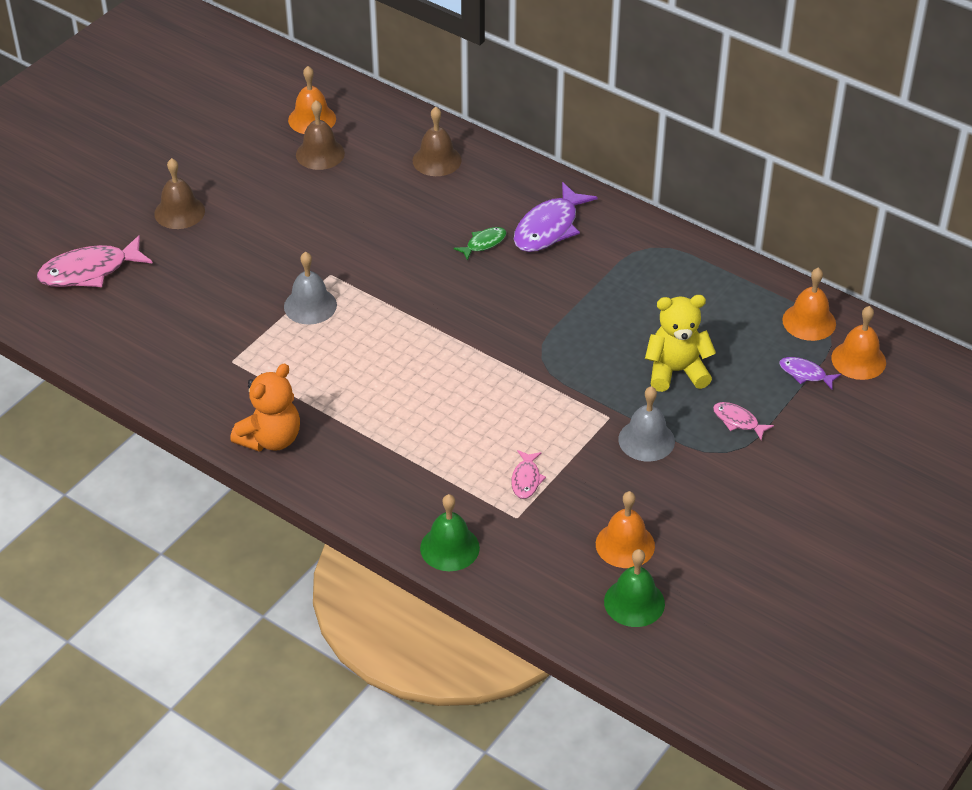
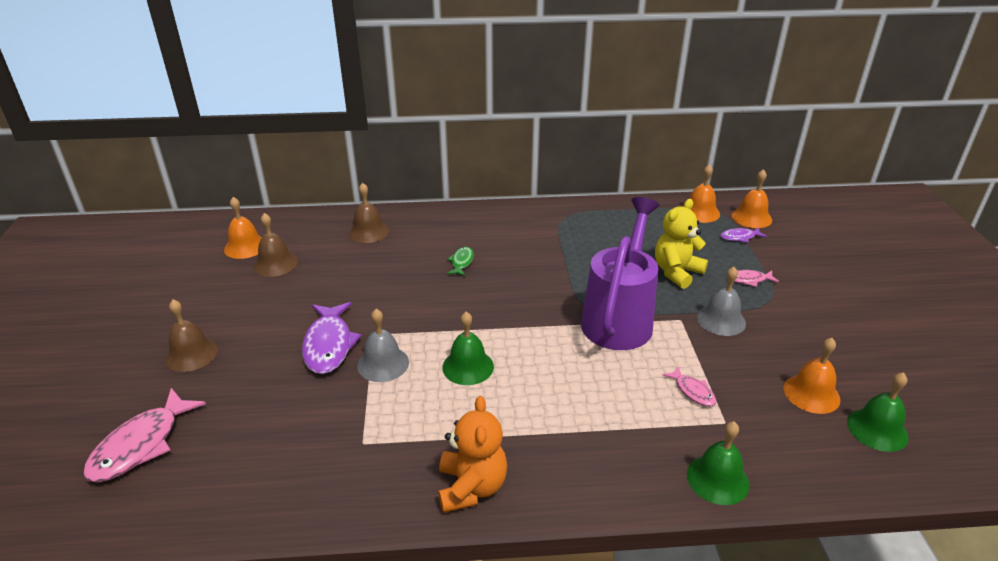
camera: 40 degrees left, 10 degrees down
(372, 348) = (468, 366): none -> green bell
(549, 228) = (491, 235): purple fish -> purple fish (329, 345)
(554, 383) = (619, 318): none -> purple watering can

